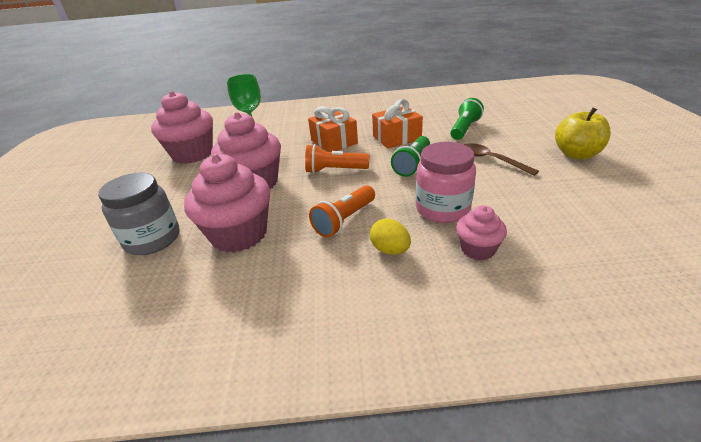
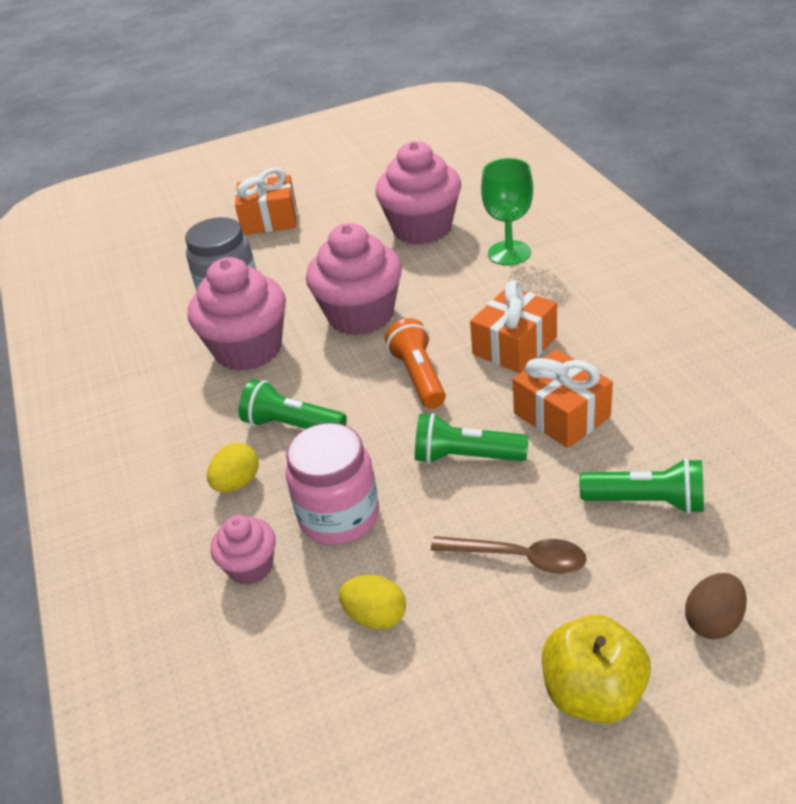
camera: 75 degrees right, 5 degrees up
(81, 212) = (269, 220): none -> orange gift
(345, 220) = (292, 425): orange flashlight -> green flashlight
(492, 160) = (519, 558): brown spoon -> brown spoon turned 75 degrees clockwise
(527, 204) = (376, 616): none -> yellow egg
(535, 127) = (713, 621): none -> brown egg

